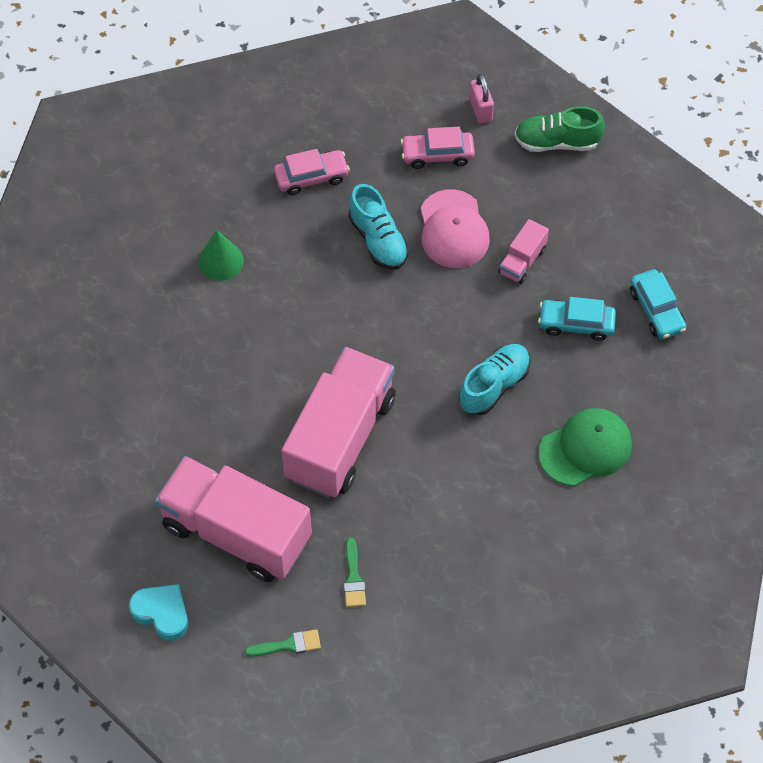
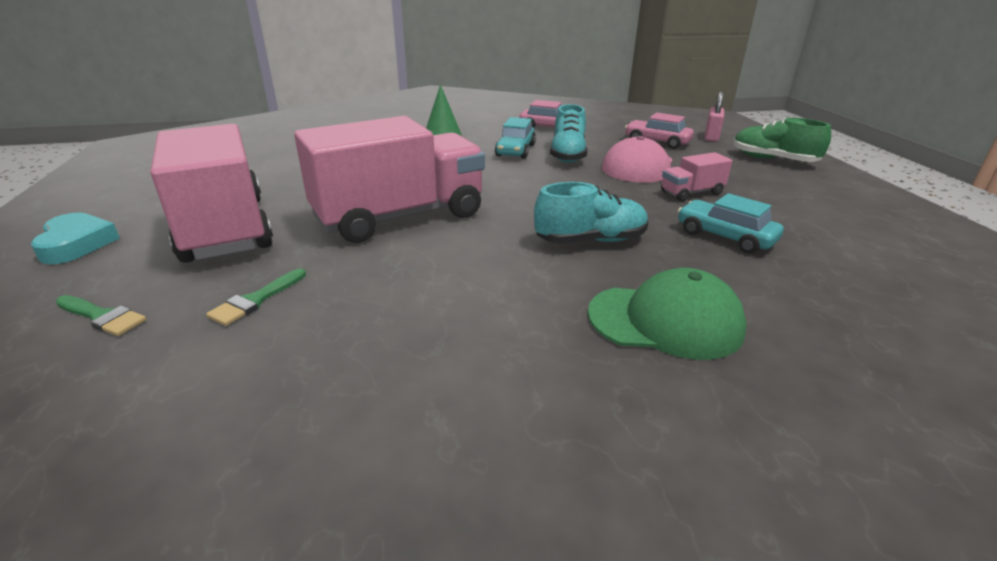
camera: 35 degrees right, 30 degrees down
(656, 310) = (842, 258): turquoise car -> turquoise car (515, 150)

